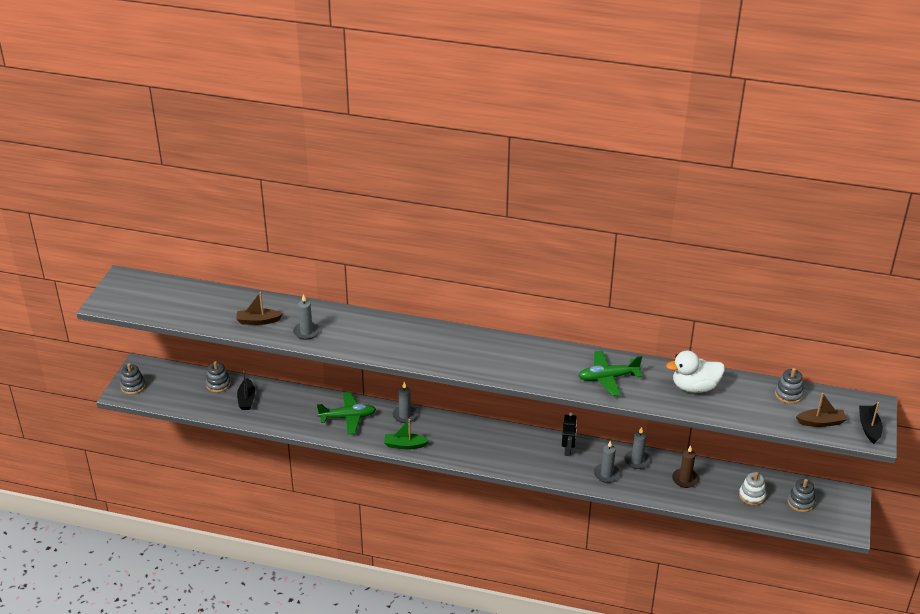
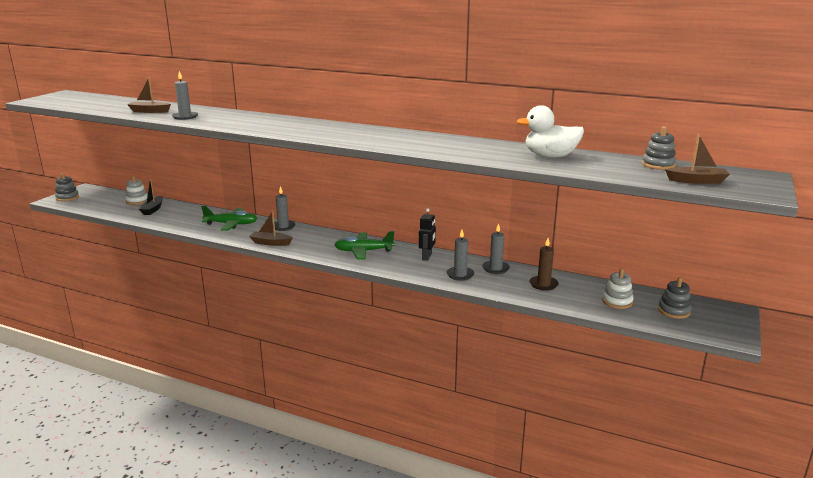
camera: 10 degrees right, 15 degrees down
(218, 384) = (137, 201): grey stacking toy -> white stacking toy
(405, 445) = (270, 243): green boat -> brown boat
(608, 378) = (458, 148): green plane -> green plane (363, 251)
(869, 428) = (758, 187): black boat -> none

